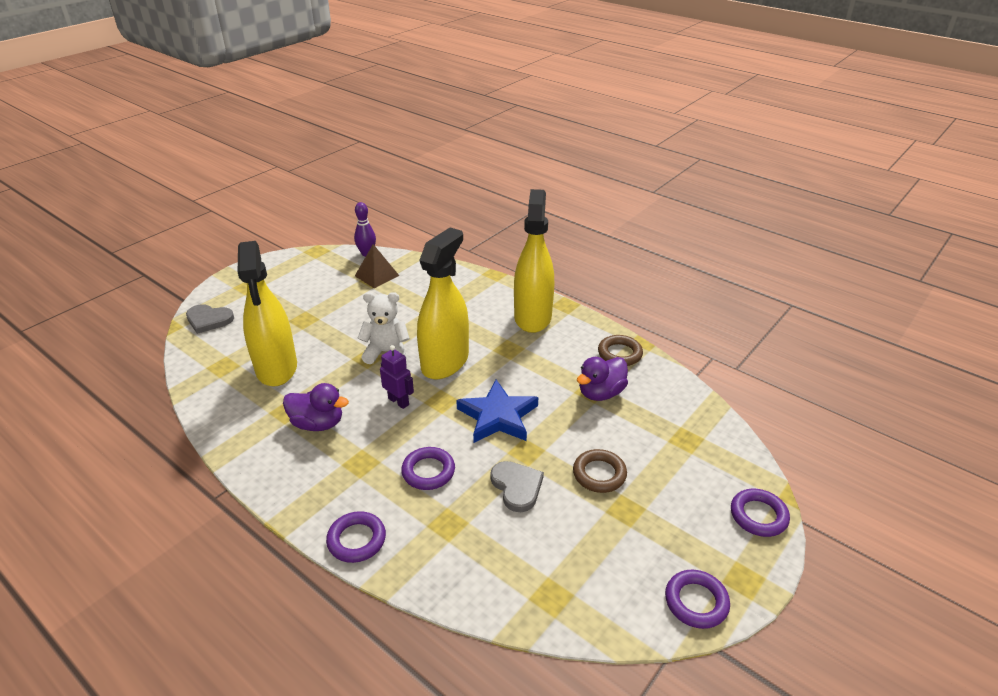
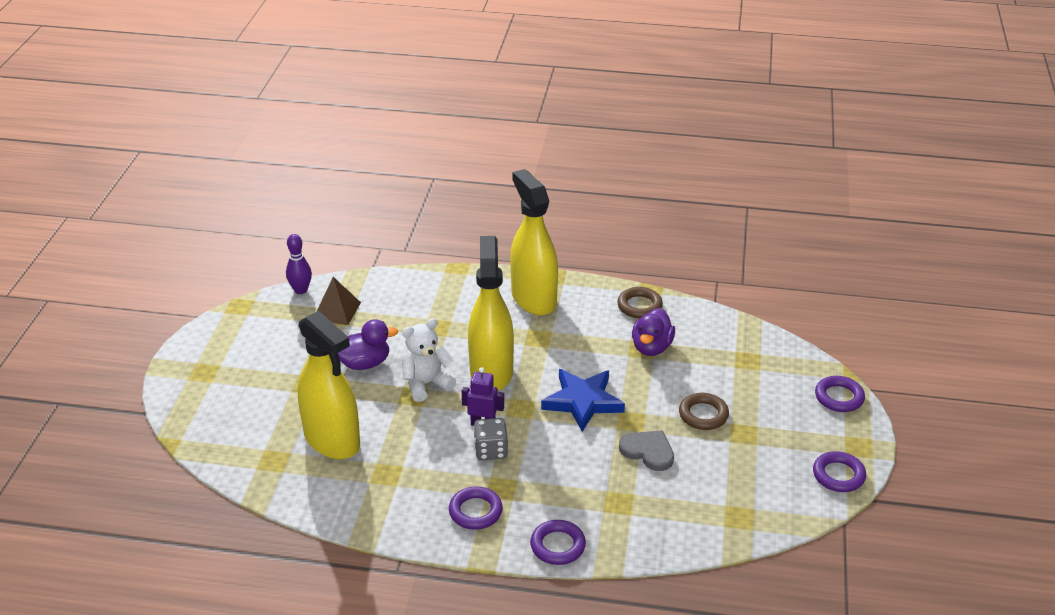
camera: 30 degrees left, 0 degrees up
(209, 320) = (202, 422): grey heart -> none
(318, 424) = (428, 472): purple duck -> purple duck (364, 363)
(383, 427) = (491, 450): none -> grey dice
(428, 471) = (566, 470): purple ring -> purple ring (475, 511)

